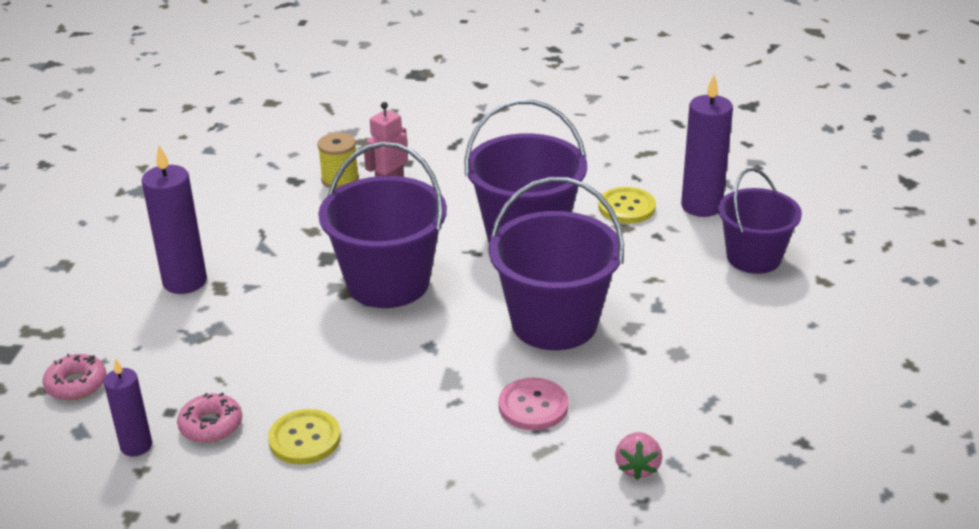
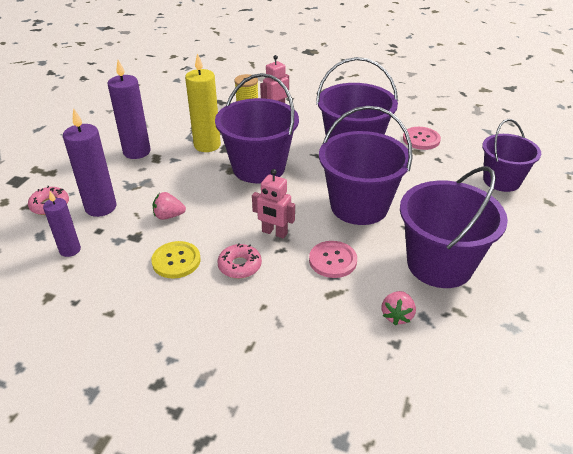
camera: 10 degrees right, 5 degrees up
(211, 425) = (120, 243): pink donut -> pink donut (239, 266)
(271, 375) = (169, 216): none -> pink strawberry
(296, 257) = (207, 145): none -> yellow candle
(438, 378) = (274, 233): none -> pink robot
(626, 207) = (421, 139): yellow button -> pink button
(683, 390) = (439, 264): none -> purple bucket
(701, 206) = (470, 144): purple candle -> purple candle (101, 207)

